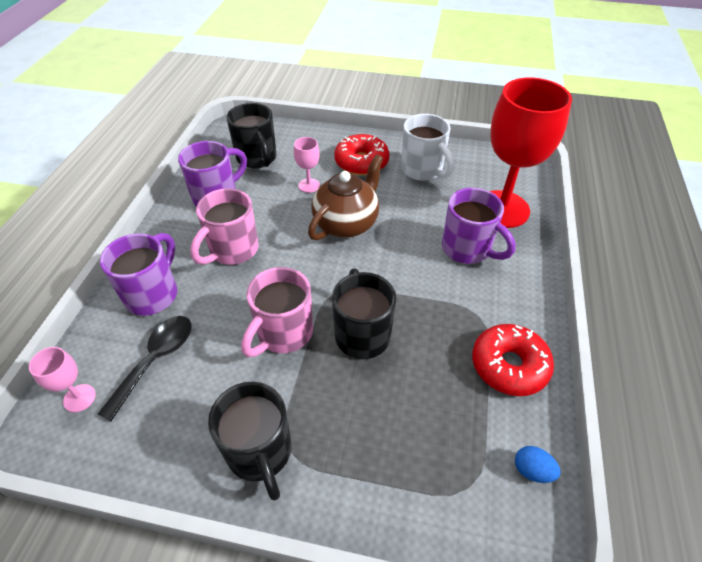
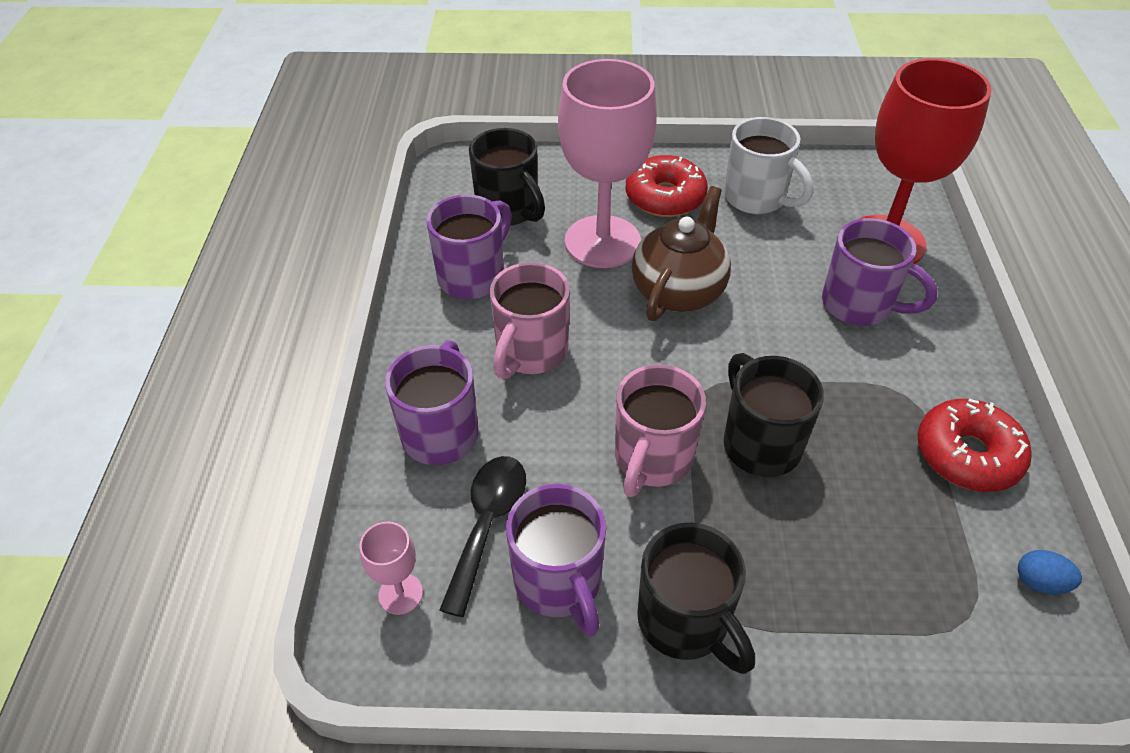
camera: 10 degrees left, 0 degrees up
(186, 409) = (559, 583): none -> purple mug
(309, 185) = (602, 242): pink goblet -> pink goblet, size x2.40

